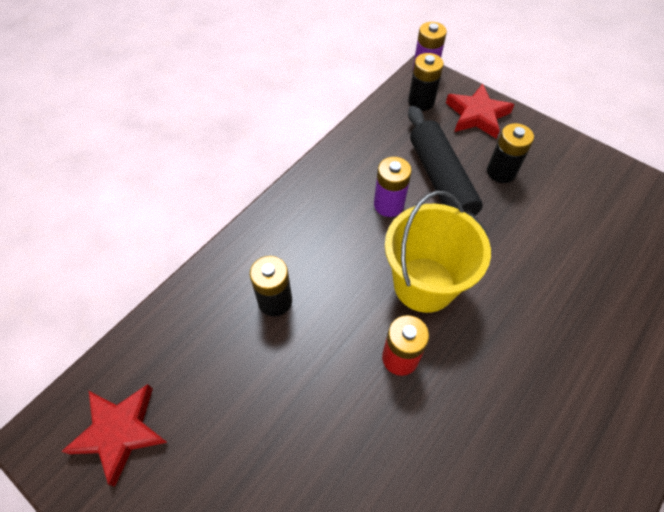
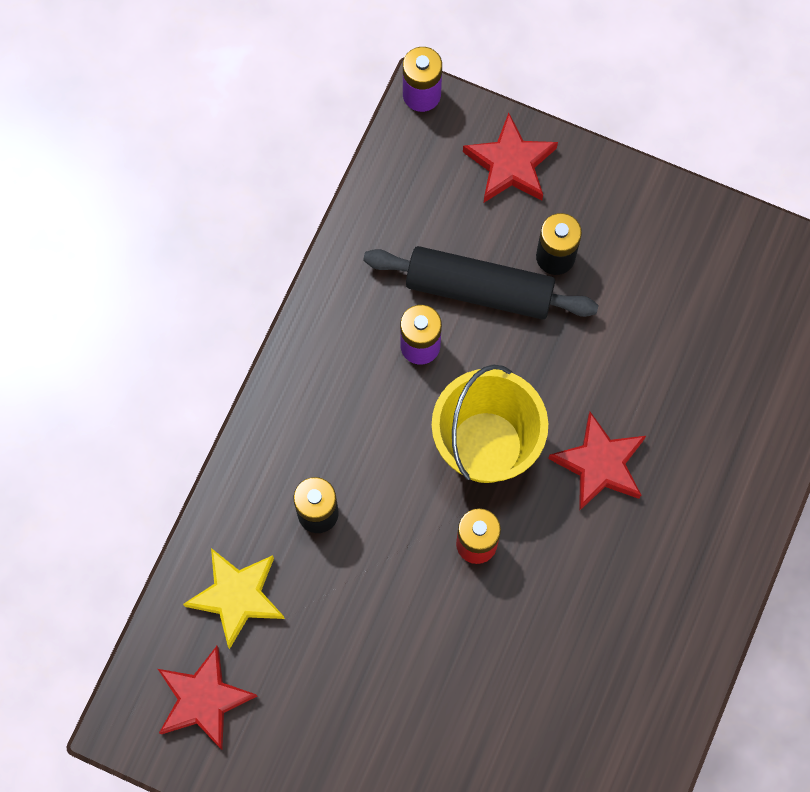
camera: 15 degrees left, 15 degrees up
(185, 349) = (237, 596): none -> yellow star
(421, 102) = (427, 158): black battery -> none
(440, 180) = (479, 290): black rolling pin -> black rolling pin turned 45 degrees counterclockwise
(518, 320) = (599, 464): none -> red star

